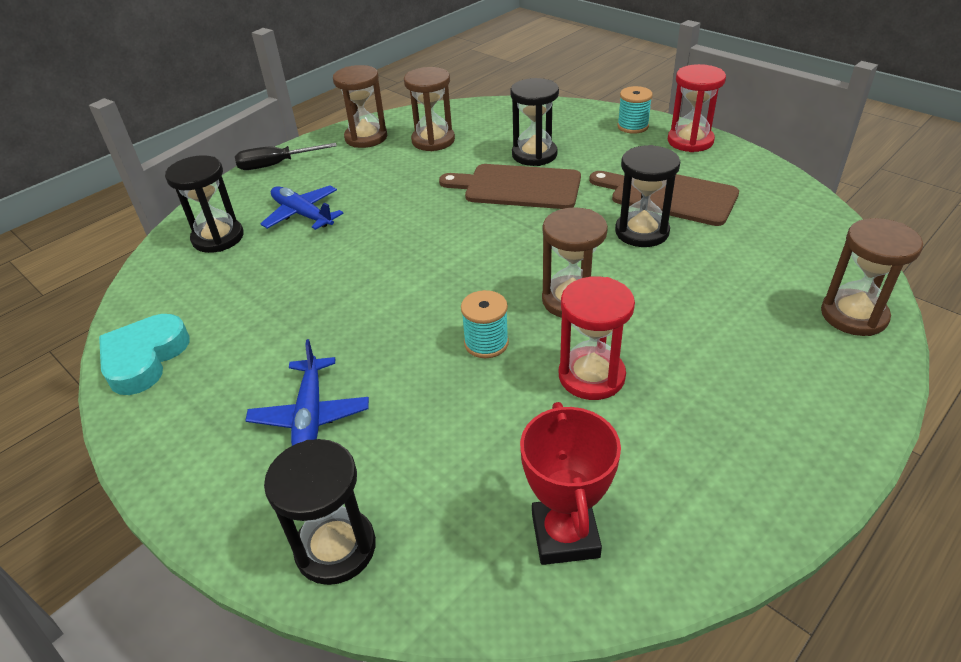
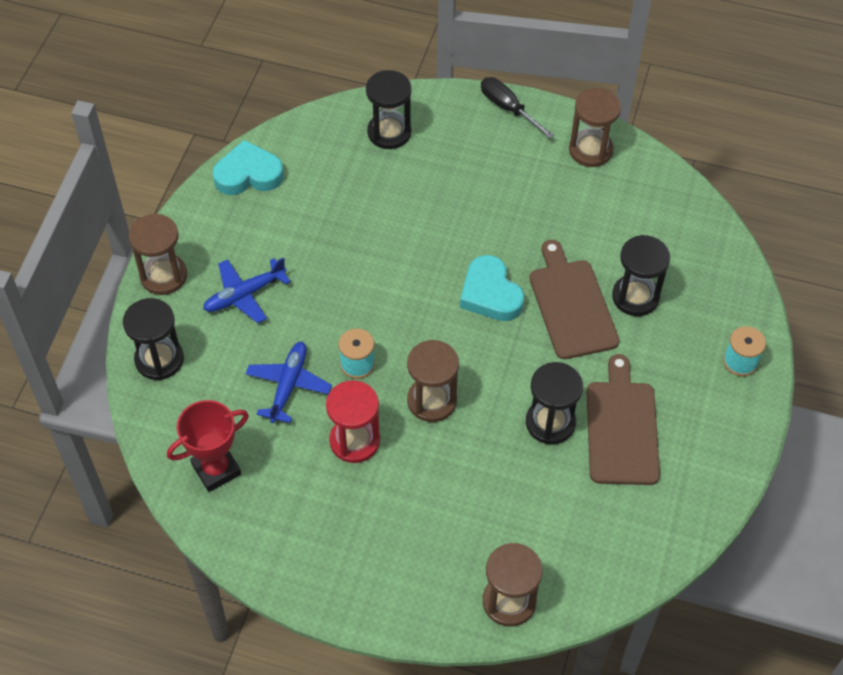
camera: 60 degrees right, 15 degrees up
(303, 215) = (447, 170): blue plane -> blue plane (288, 385)
(433, 140) = (615, 205): brown hourglass -> brown hourglass (163, 276)
(468, 228) = (490, 294): none -> turquoise heart
(690, 141) = (737, 421): red hourglass -> none

